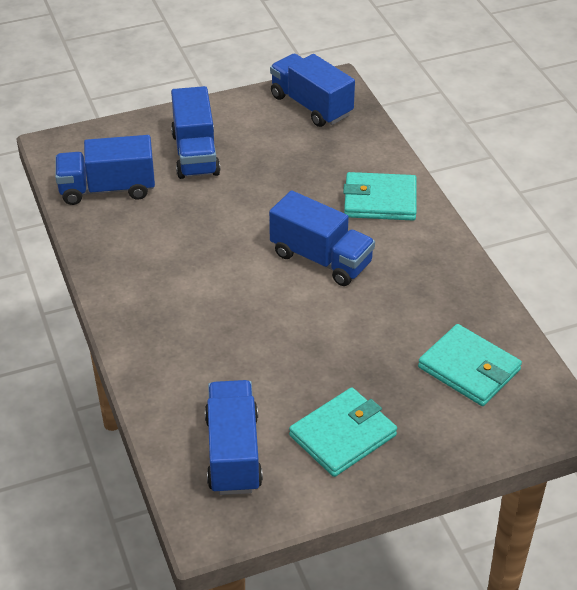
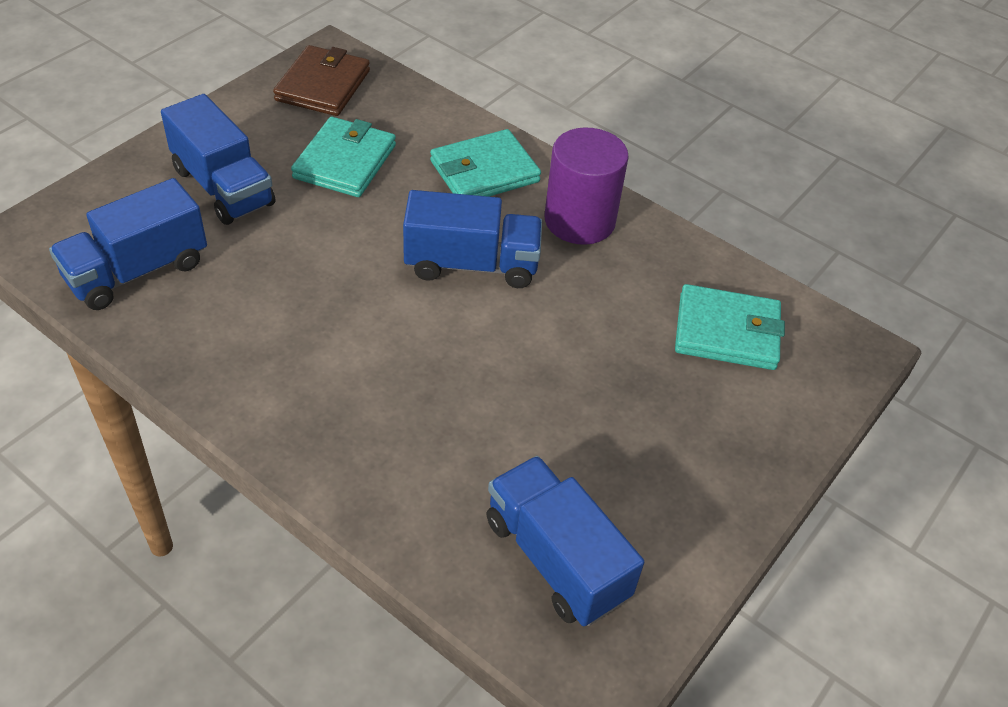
camera: 35 degrees left, 5 degrees up
(311, 106) = (323, 85): blue truck -> brown wallet
(343, 435) = (661, 474): turquoise wallet -> turquoise wallet (345, 162)
(422, 256) = (579, 220): none -> purple cylinder

